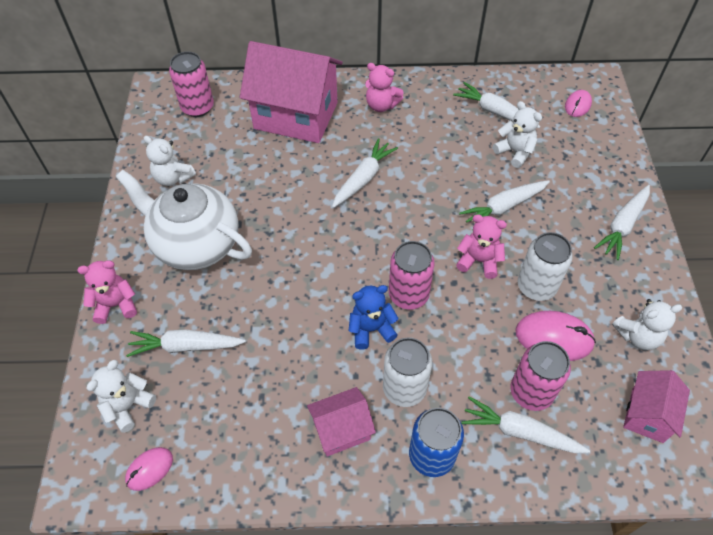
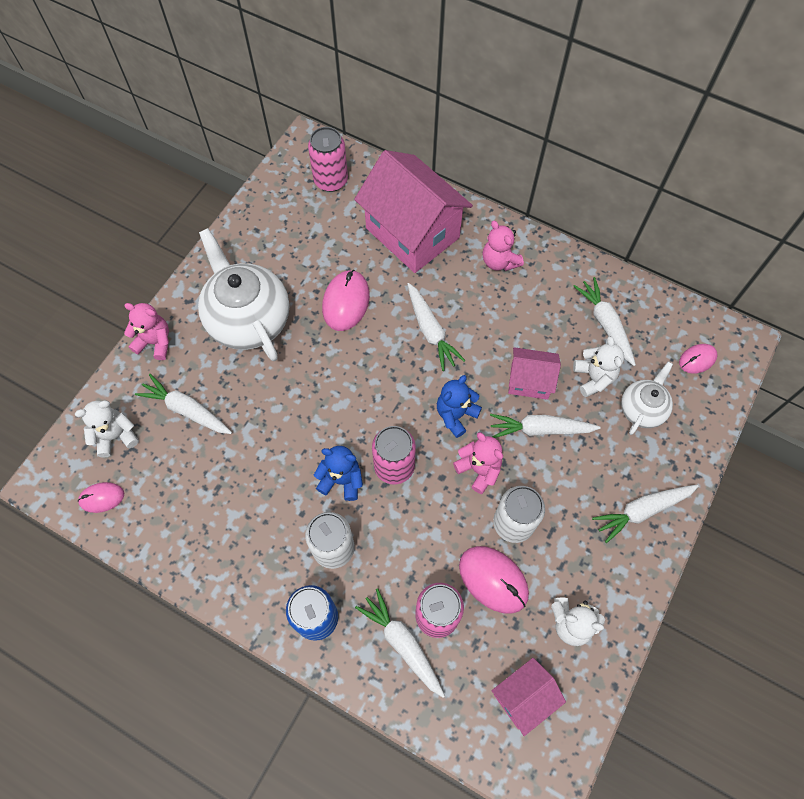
camera: 30 degrees right, 10 degrees up
(173, 178) = (267, 244): white teddy bear -> none
(275, 190) = (346, 302): none -> pink mouse
(341, 430) = (261, 553): pink house -> pink house (529, 381)
(363, 178) = (431, 331): white carrot -> white carrot turned 90 degrees clockwise
(430, 230) = (456, 415): none -> blue teddy bear
(566, 156) = (642, 409): none -> white teapot

